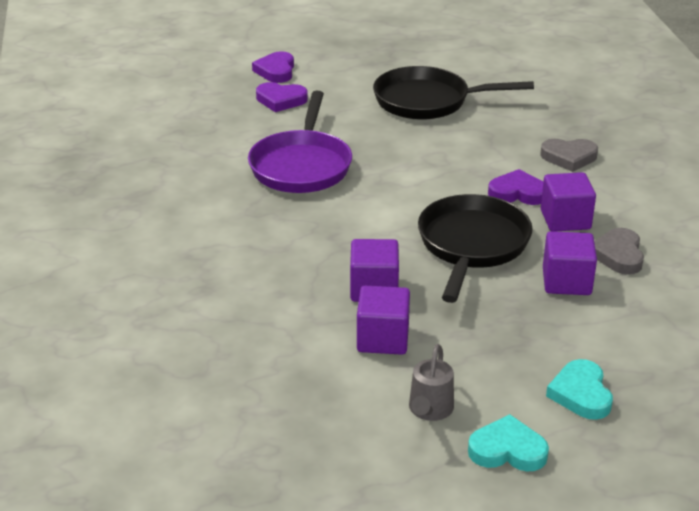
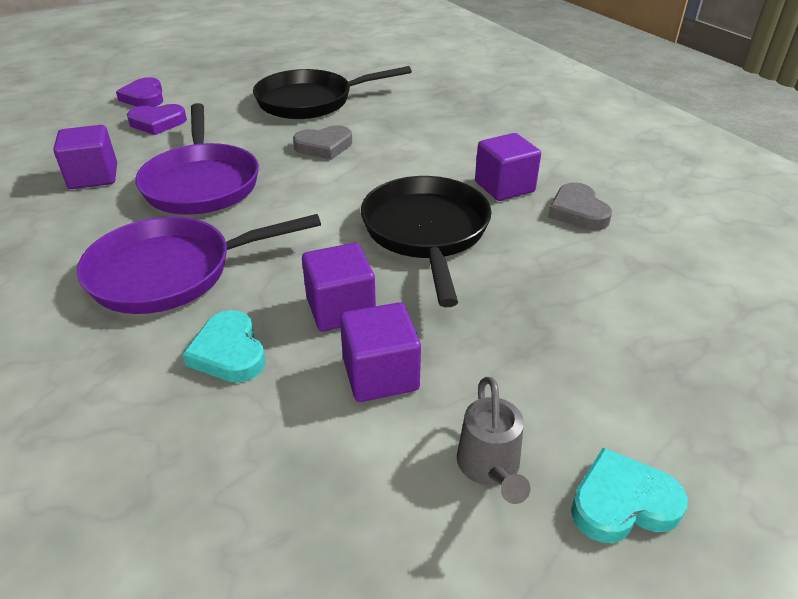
camera: 20 degrees left, 5 degrees up
(257, 235) = (171, 272): none -> purple pan
(517, 193) = (442, 169): purple heart -> none
(566, 282) = (547, 251): purple cube -> purple cube (93, 177)
(569, 157) = (471, 129): grey heart -> grey heart (324, 146)
(581, 394) = (652, 387): turquoise heart -> turquoise heart (229, 352)

